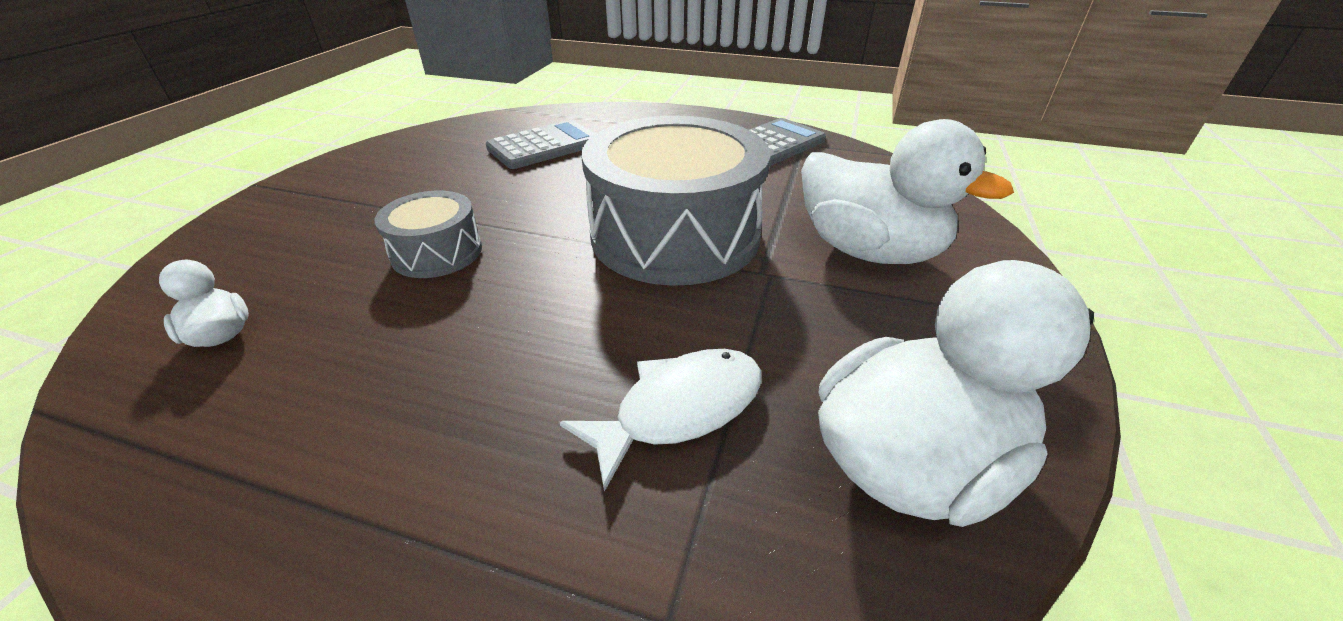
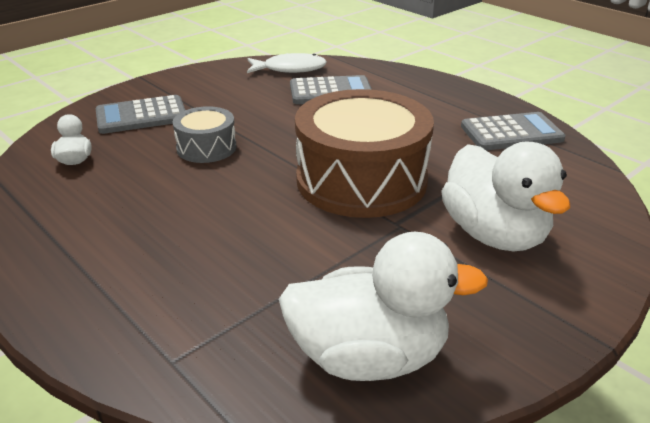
camera: 30 degrees right, 5 degrees down
(297, 236) = (141, 116): none -> grey calculator
(675, 235) = (361, 180): grey drum -> brown drum
(679, 409) = (263, 279): white fish -> white fish (290, 69)

